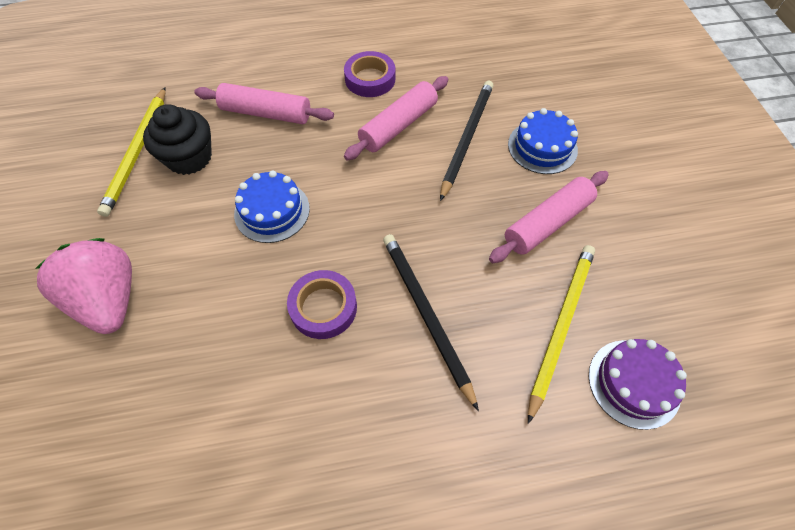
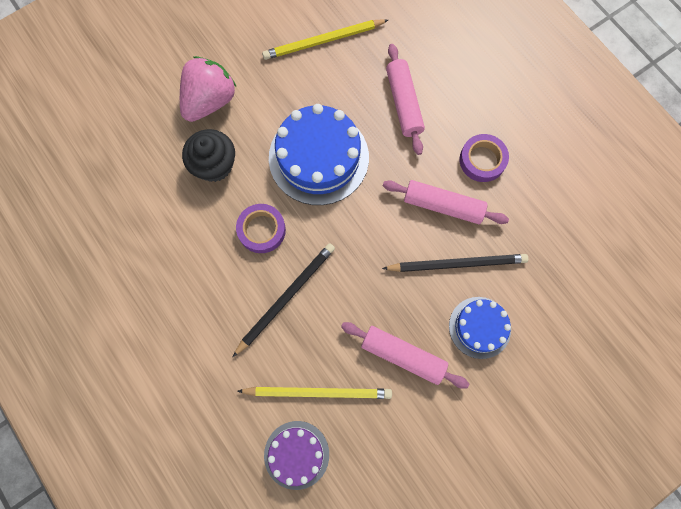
camera: 65 degrees right, 15 degrees up
(189, 158) = (336, 77): black cupcake -> black cupcake (214, 165)
(272, 211) = (318, 157): blue cake -> blue cake, size x1.75

